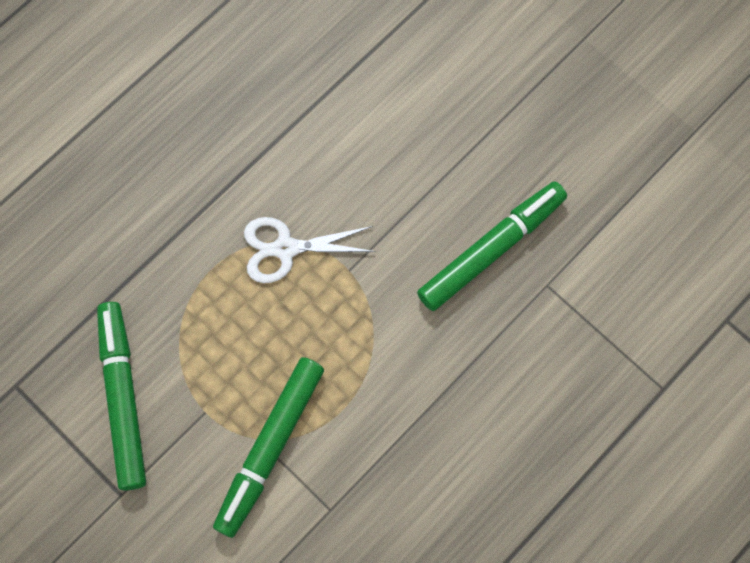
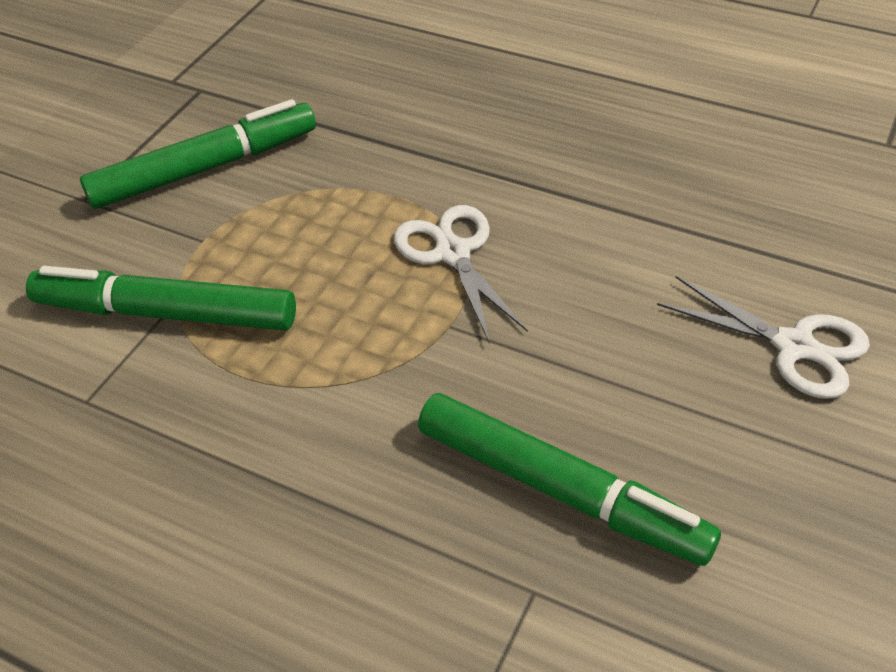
camera: 75 degrees right, 25 degrees down
(437, 85) = (794, 346): none -> white scissors

